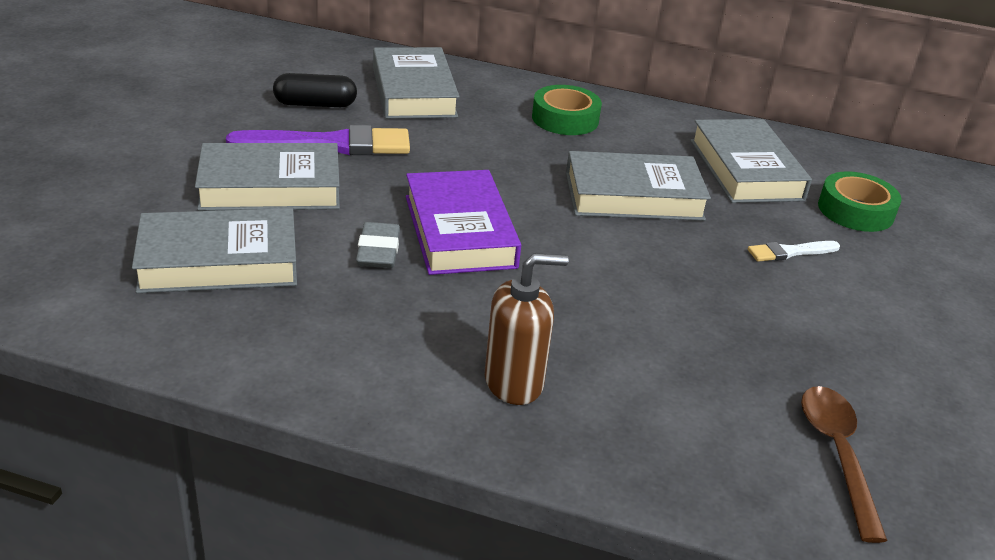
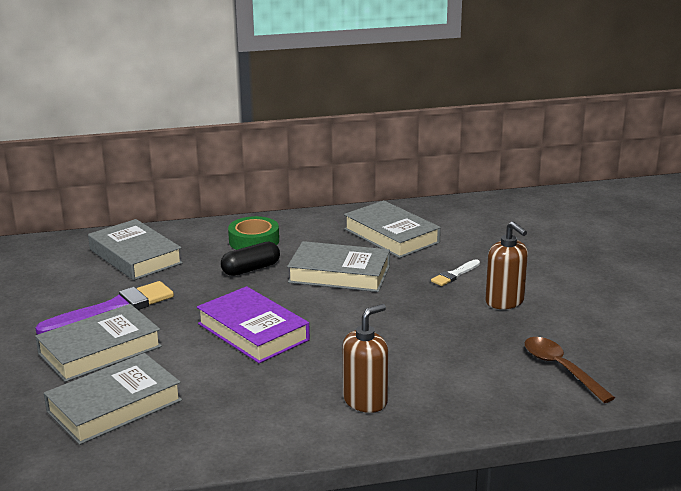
camera: 25 degrees left, 10 degrees down
(315, 104) = (73, 287): black capsule -> black capsule (251, 269)
(378, 251) = (213, 361): grey eraser -> none
(633, 196) = (339, 274): grey book -> grey book turned 45 degrees clockwise
(831, 317) = (505, 302): none -> brown soap dispenser
(855, 211) = (471, 238): green tape -> none

